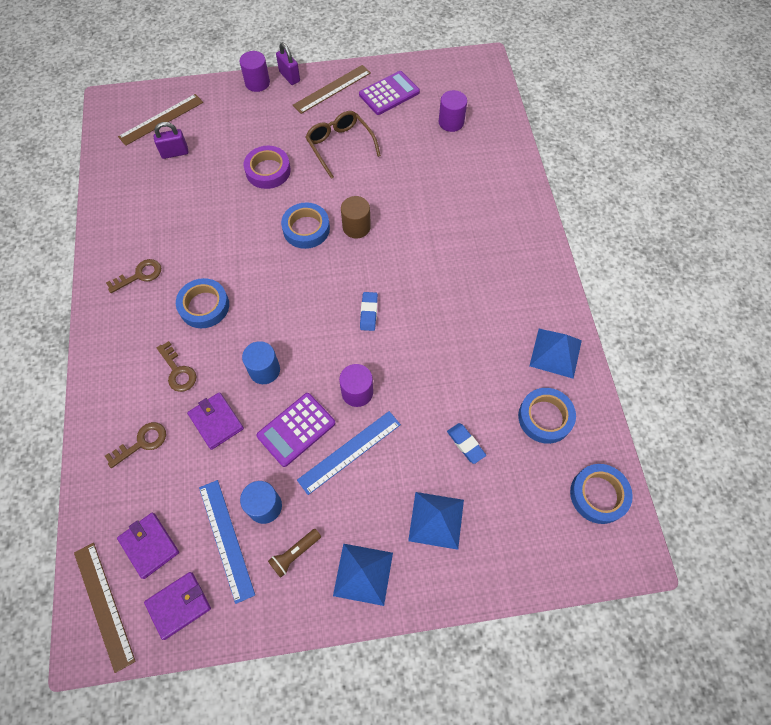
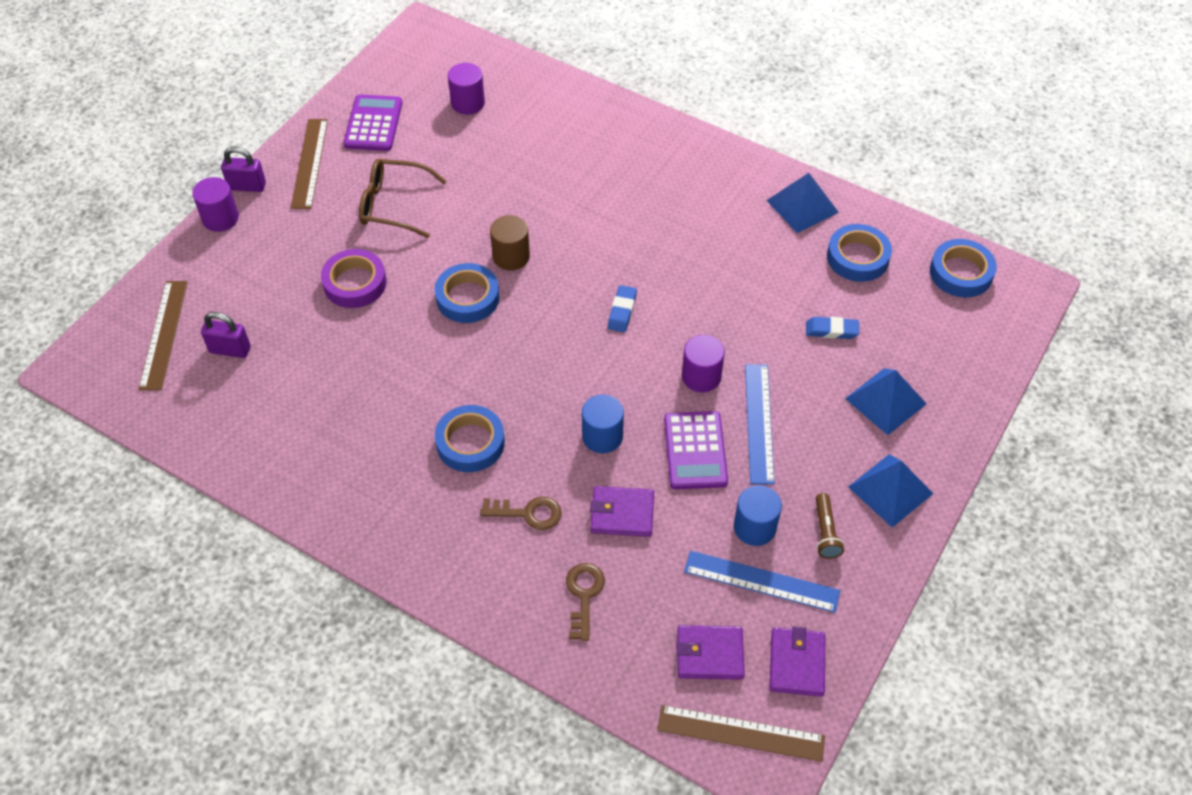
camera: 50 degrees left, 10 degrees down
(139, 275) = (365, 479): brown key -> none
(175, 153) = (230, 350): purple padlock -> purple padlock turned 75 degrees clockwise
(368, 313) = (622, 311): blue eraser -> blue eraser turned 60 degrees clockwise

